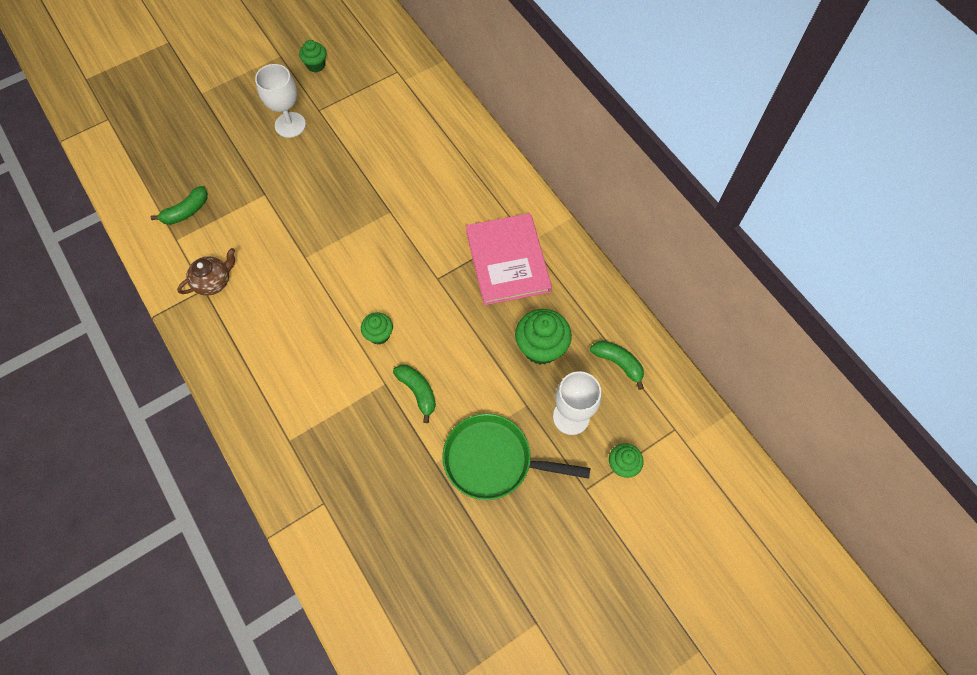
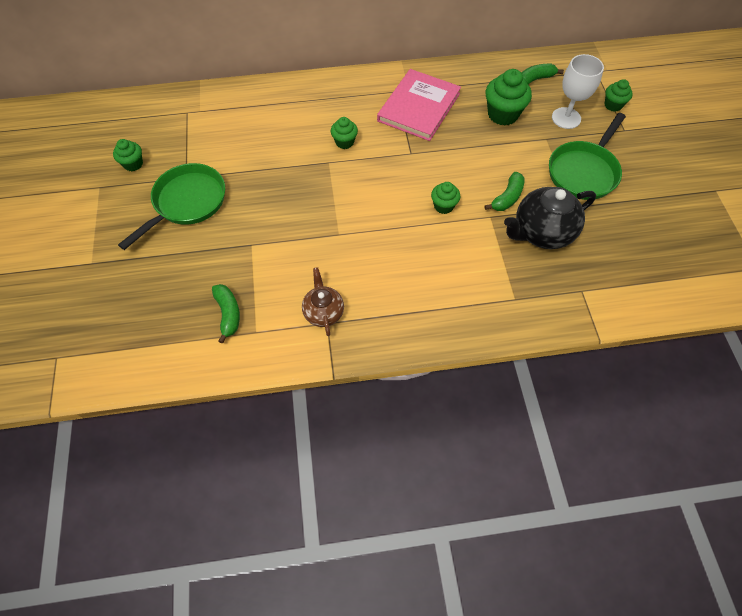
camera: 65 degrees left, 5 degrees down
(290, 125) = (186, 203): white goblet -> green pan
(384, 441) = (542, 232): none -> black teapot
(418, 391) = (507, 197): green banana -> green banana turned 135 degrees clockwise
(423, 214) = (344, 142): none -> green cupcake
(508, 261) = (418, 107): pink book -> pink book turned 75 degrees counterclockwise

